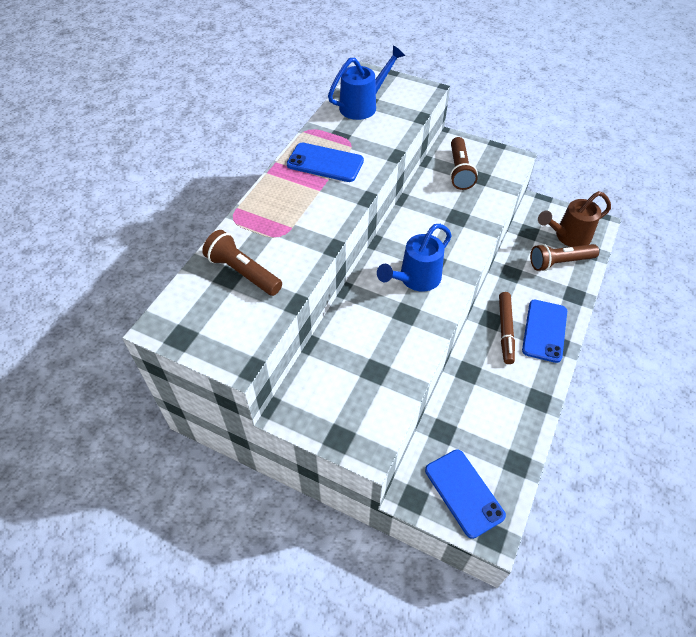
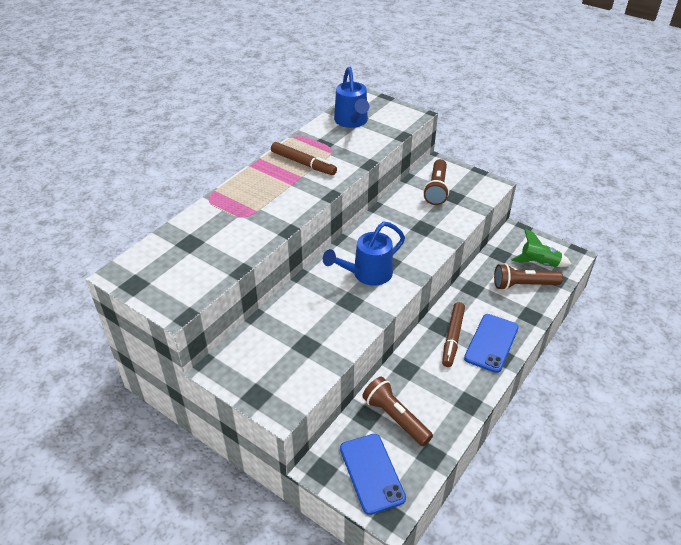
camera: 10 degrees right, 10 degrees down
(243, 272) = (203, 241): brown flashlight -> brown flashlight (395, 417)
(325, 163) = (303, 163): blue phone -> brown marker
(362, 106) = (352, 121): blue watering can -> blue watering can turned 105 degrees clockwise
(568, 236) = (539, 263): brown watering can -> green rocket

